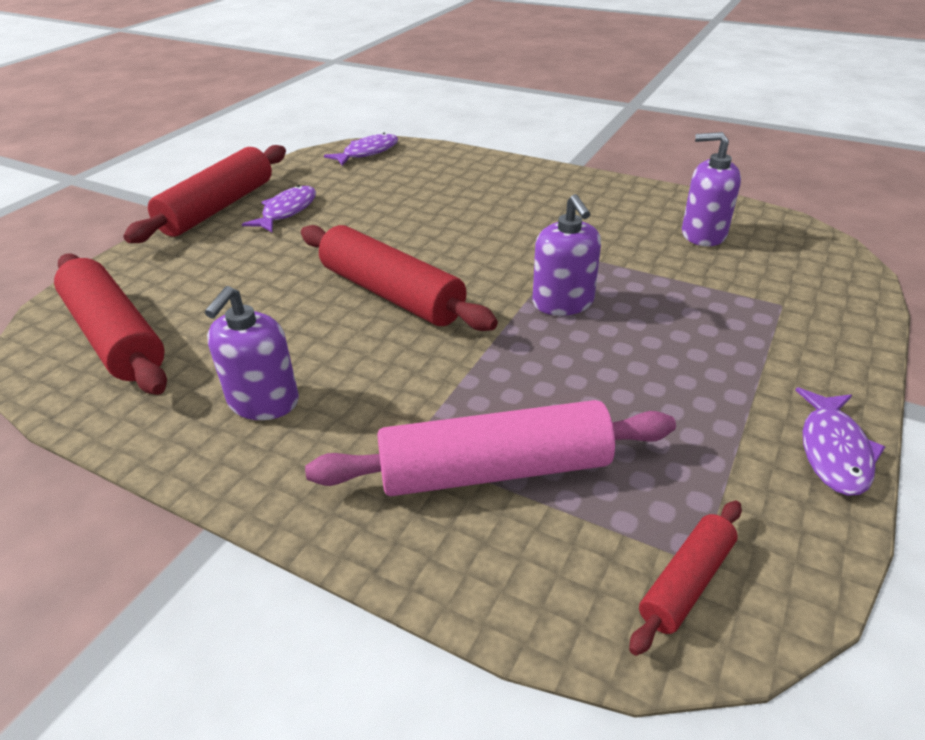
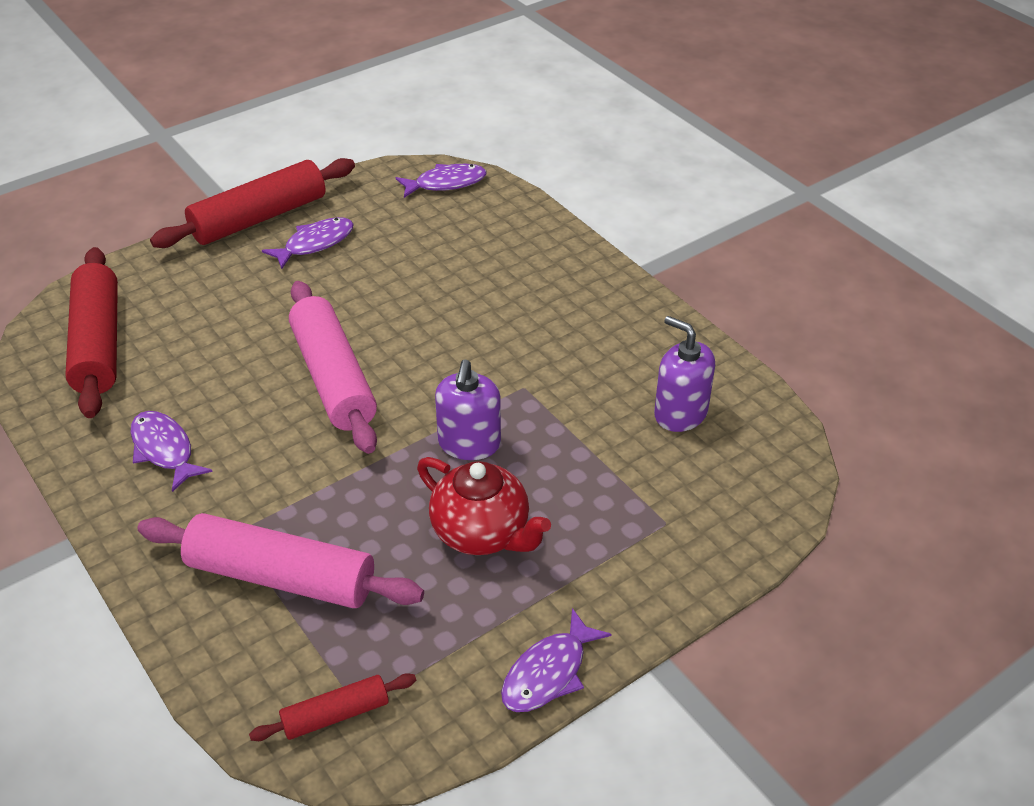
camera: 25 degrees right, 5 degrees up
(263, 401) = (164, 450): purple soap dispenser -> purple fish
(391, 293) = (333, 378): red rolling pin -> pink rolling pin
(647, 362) = (482, 533): none -> red teapot

